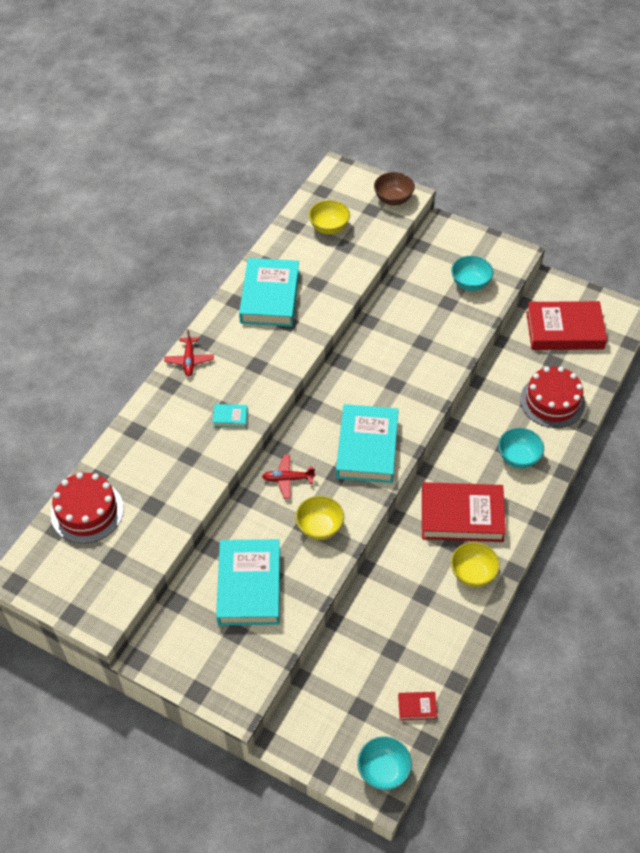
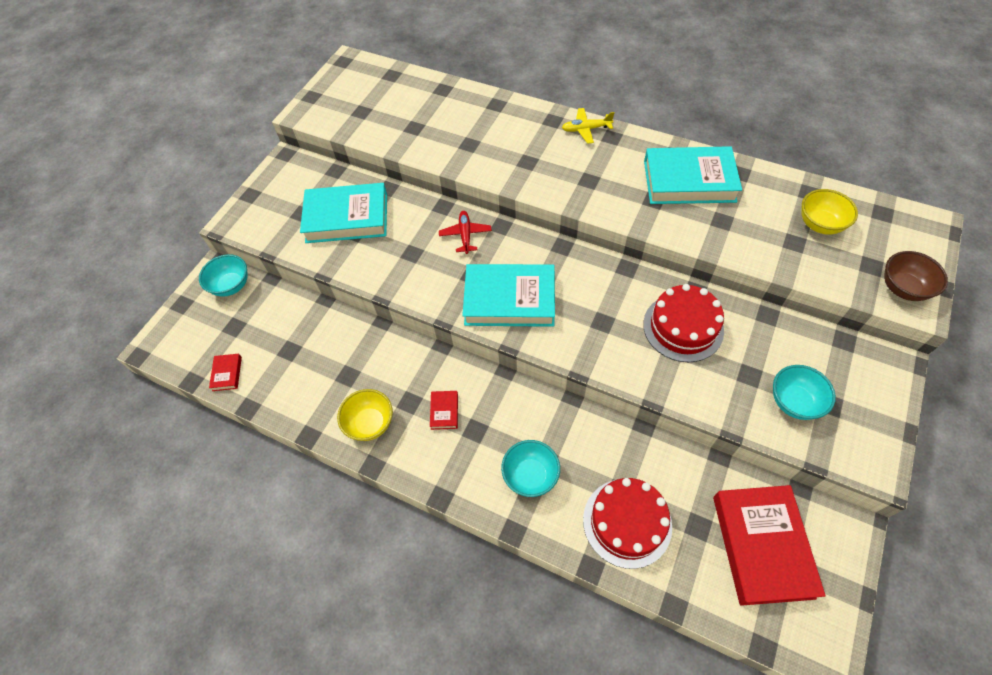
camera: 90 degrees right, 5 degrees up
(87, 511) = (408, 89): red cake -> red cake (683, 327)
(189, 360) = (586, 129): red plane -> yellow plane
(230, 417) = (518, 167): turquoise book -> none
(319, 527) = (408, 265): yellow bowl -> none
(383, 771) = (171, 348): turquoise bowl -> turquoise bowl (231, 286)
(462, 516) = (444, 411): red book -> red book, size x0.41

